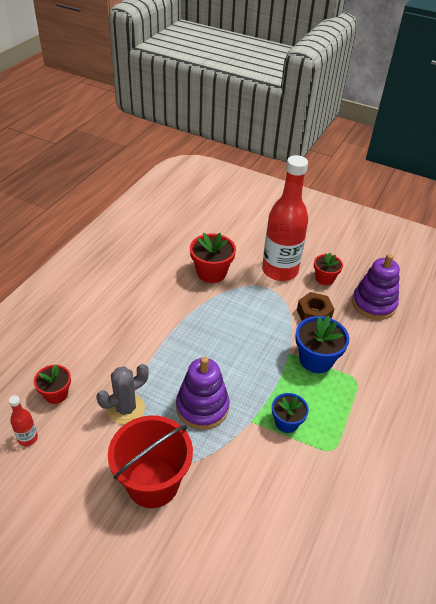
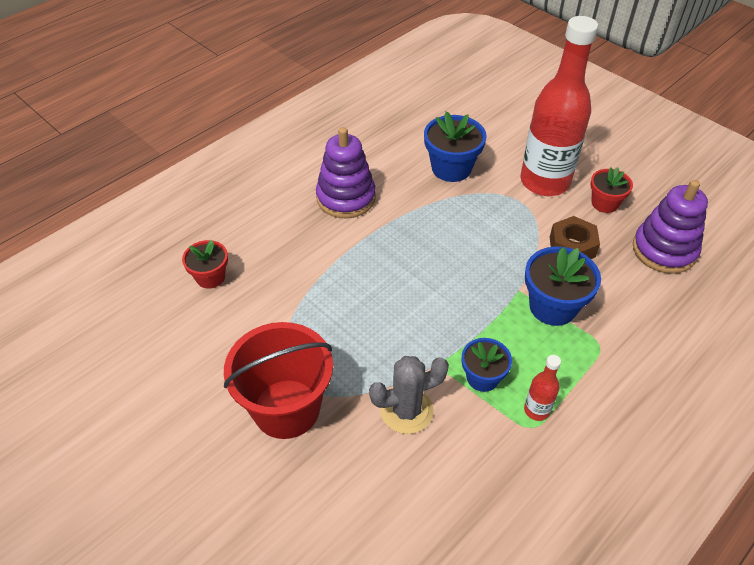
camera: 20 degrees right, 5 degrees up
(28, 438) = (161, 321): red bottle -> red bottle (536, 410)
(126, 409) = (285, 313): grey cactus -> grey cactus (406, 410)
(202, 407) = (379, 333): purple stacking toy -> purple stacking toy (346, 198)
(211, 272) = (451, 168): red flower pot -> blue flower pot

